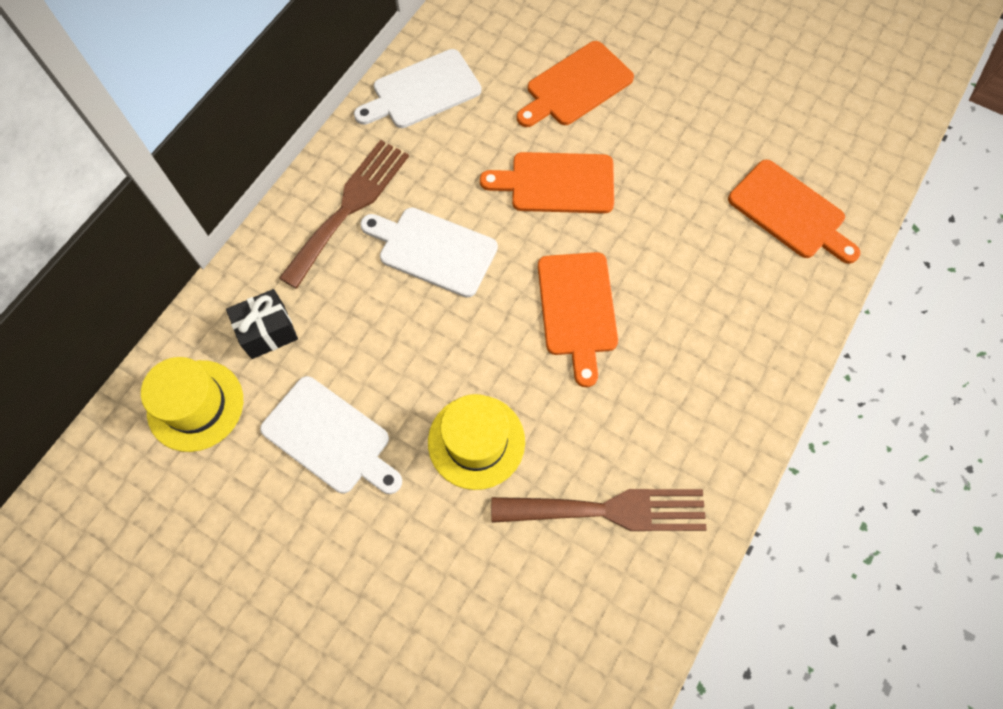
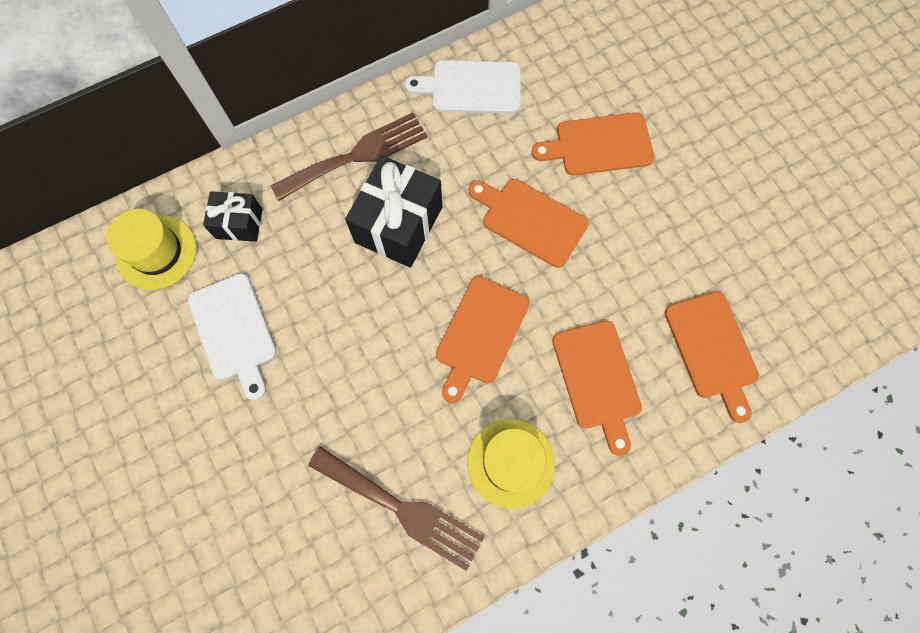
camera: 30 degrees right, 5 degrees up
(433, 250) = (398, 224): white cutting board -> black gift
(476, 441) = (336, 396): yellow hat -> yellow hat (511, 463)
(709, 291) = (597, 379): none -> orange cutting board

